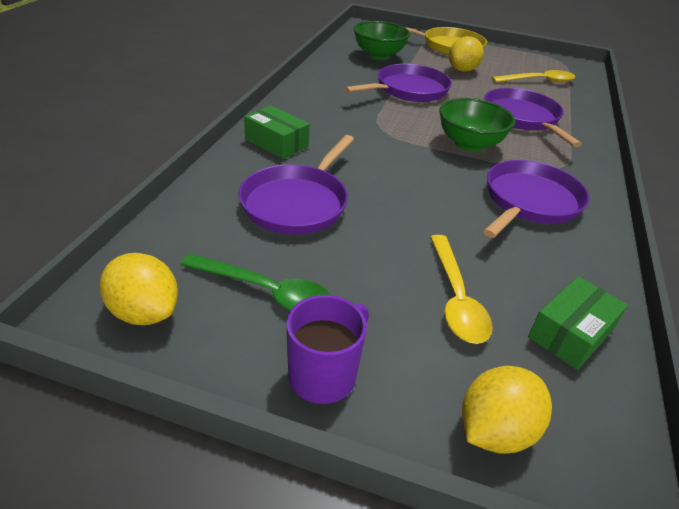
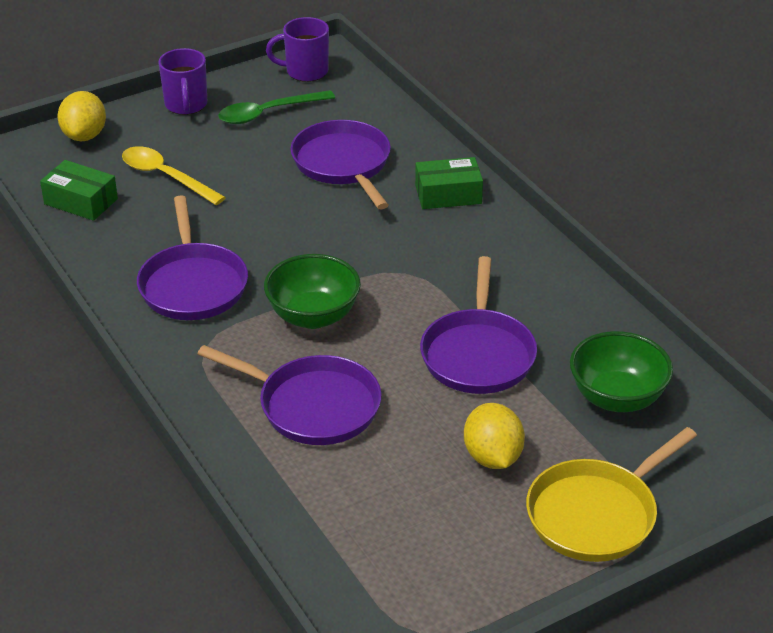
camera: 135 degrees right, 0 degrees up
(144, 312) = (305, 71): yellow lemon -> purple mug
(538, 81) = (382, 520): yellow spoon -> none
(571, 333) = (80, 201): green box -> green box turned 60 degrees counterclockwise

